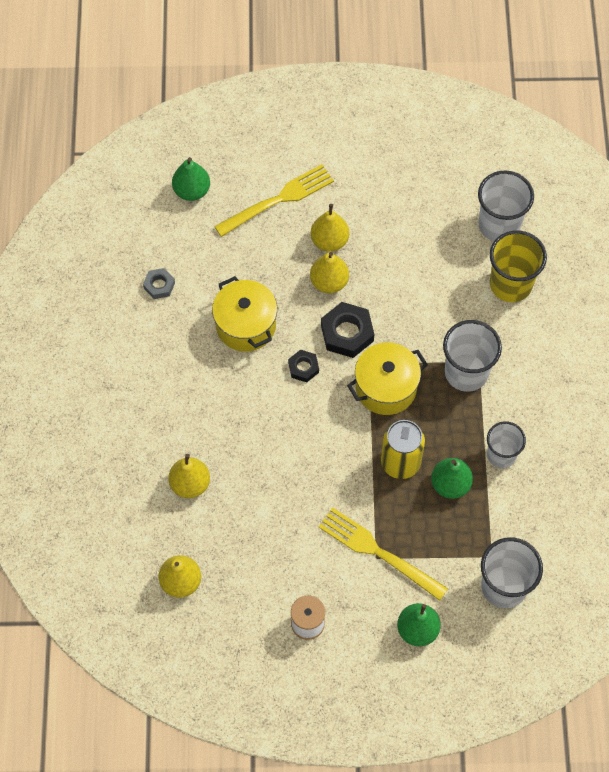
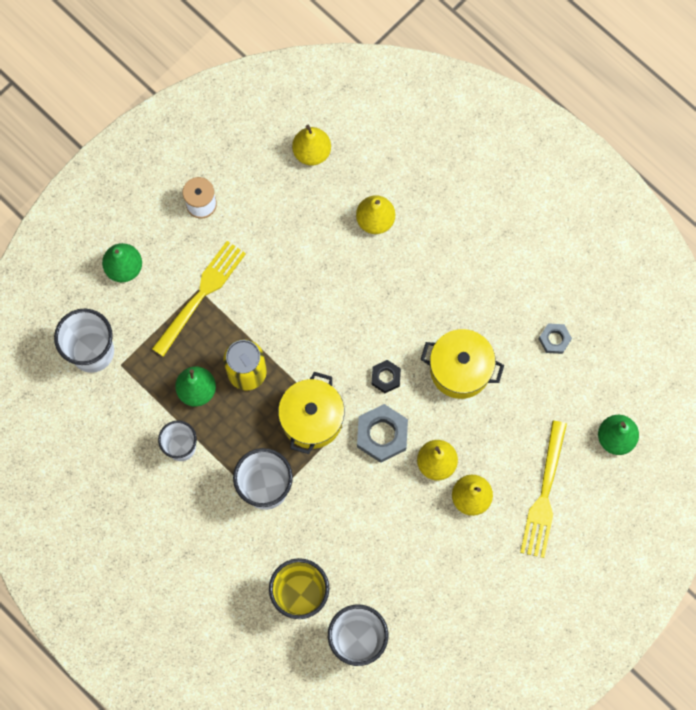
camera: 135 degrees right, 10 degrees up
(347, 333) = (382, 434): black nut -> grey nut
(377, 552) = (201, 294): yellow fork -> yellow fork turned 45 degrees counterclockwise

